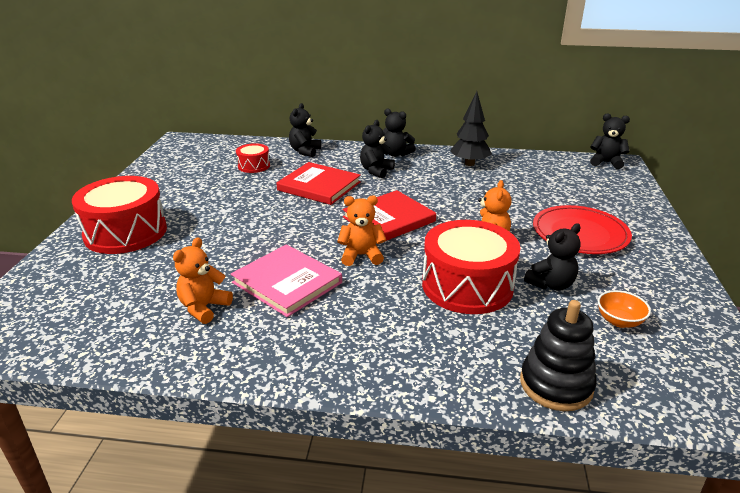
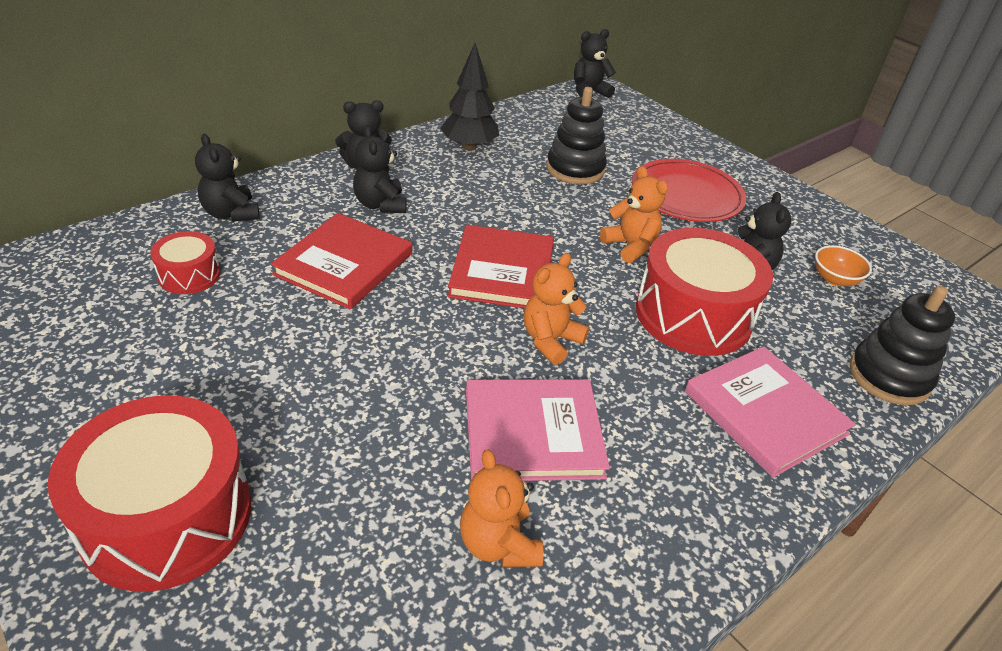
camera: 50 degrees left, 10 degrees up
(319, 186) = (344, 264): red book -> red book turned 45 degrees counterclockwise
(425, 347) = (765, 413): none -> pink book
(520, 194) = (575, 169): none -> black stacking toy

